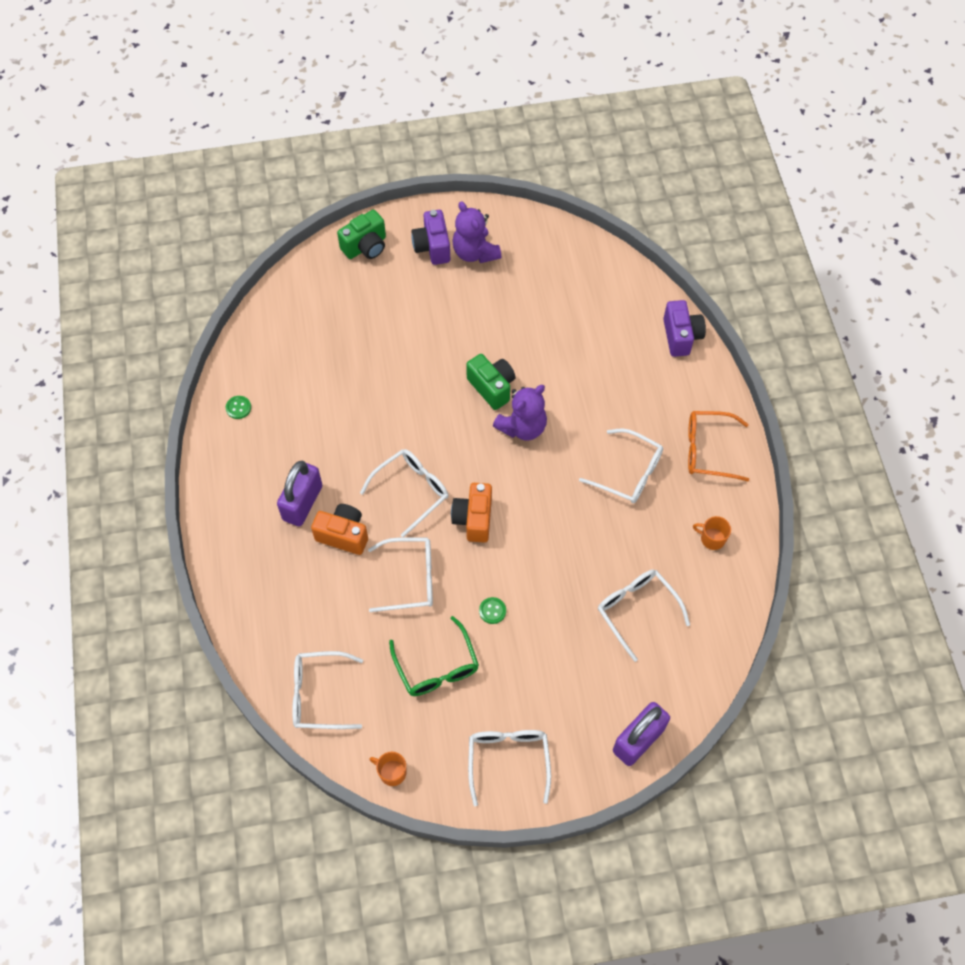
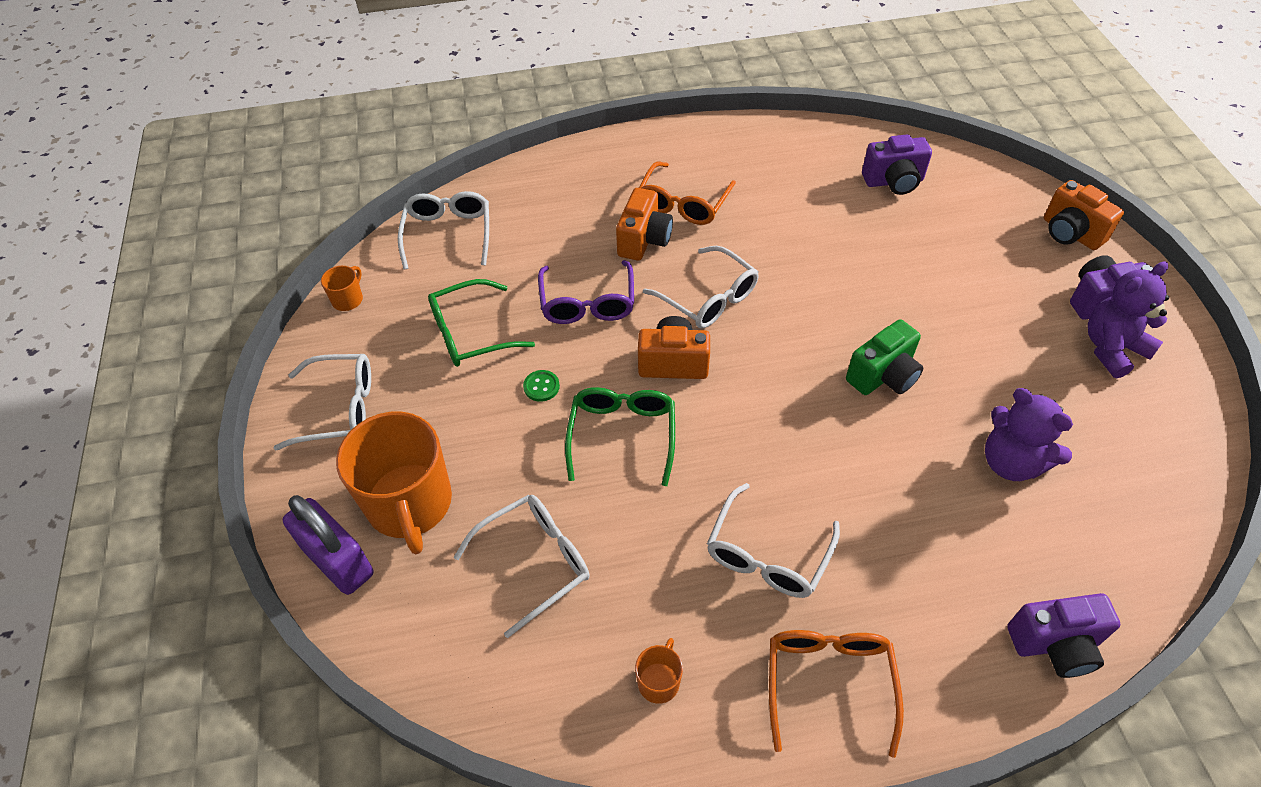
camera: 90 degrees right, 10 degrees down
(238, 408) = (799, 144): green button -> none
(295, 347) = (893, 182): none -> purple camera
(302, 503) = (683, 203): purple padlock -> orange glasses
(365, 247) = (1070, 233): green camera -> orange camera
(410, 578) = (587, 303): white glasses -> purple glasses
(522, 427) = (825, 413): purple teddy bear -> purple teddy bear (1011, 462)
(537, 555) = (622, 435): none -> green glasses
(593, 696) = (410, 504): none -> orange mug

